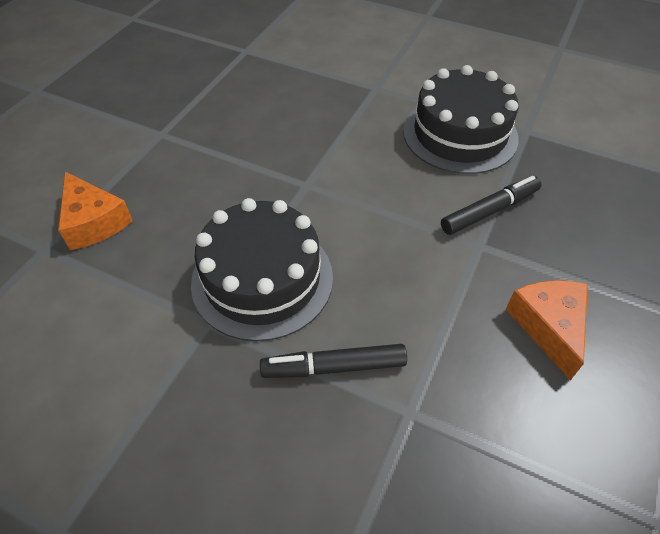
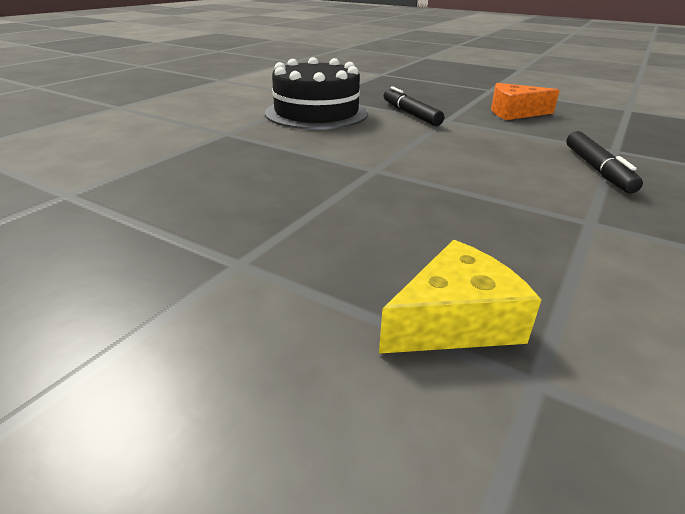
camera: 85 degrees left, 20 degrees down
(94, 221) = (454, 321): orange cheese -> yellow cheese
(262, 279) = (517, 194): black cake -> none

